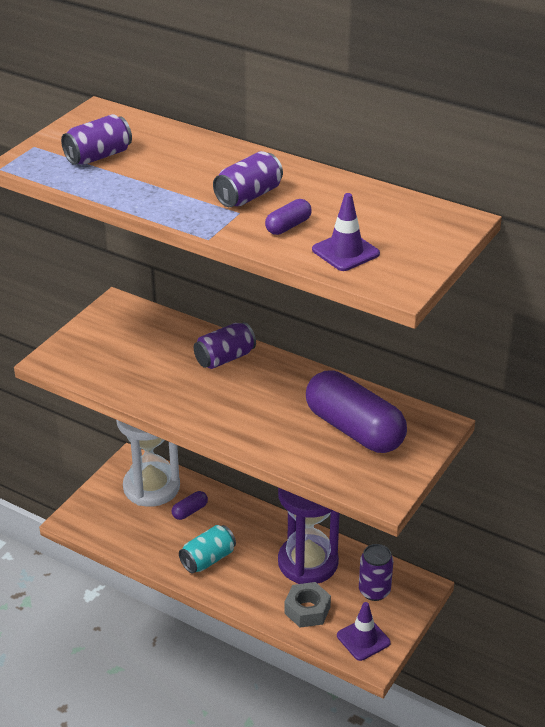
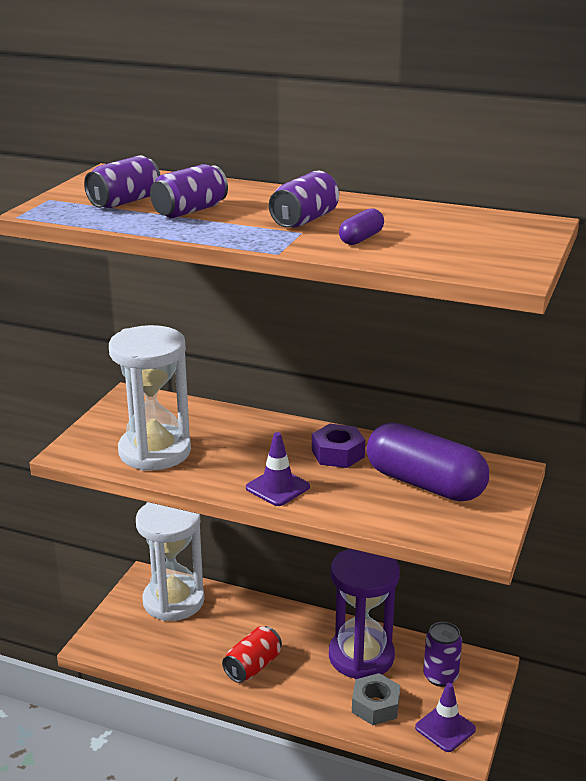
camera: 10 degrees left, 10 degrees down
(124, 368) = (155, 451): none -> white hourglass
(190, 511) = (221, 620): purple capsule -> none
(208, 559) = (253, 666): turquoise can -> red can
(225, 358) = (262, 433): purple can -> purple can (190, 211)
(286, 388) = (338, 454): none -> purple nut
(345, 252) = (436, 253): purple traffic cone -> purple traffic cone (277, 487)

